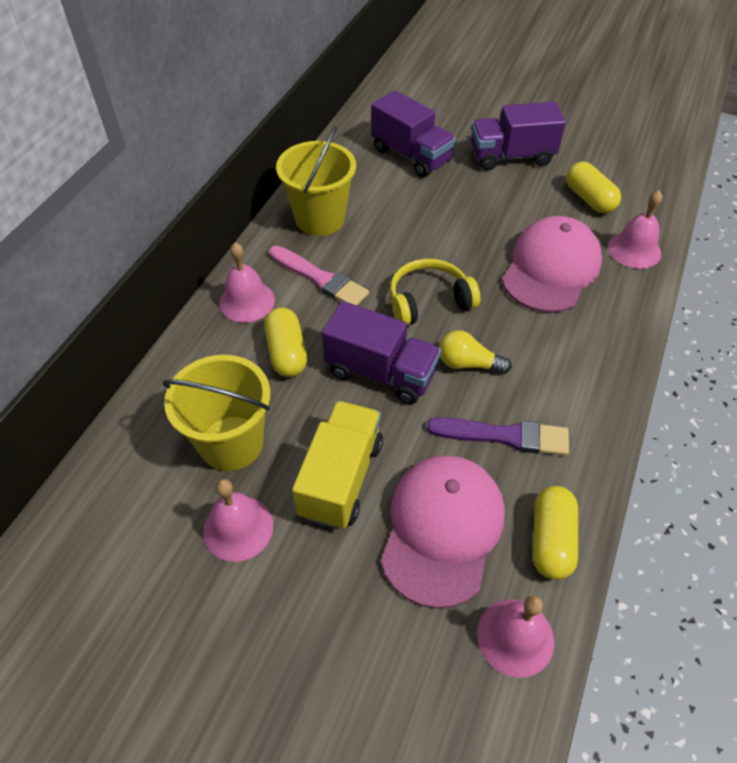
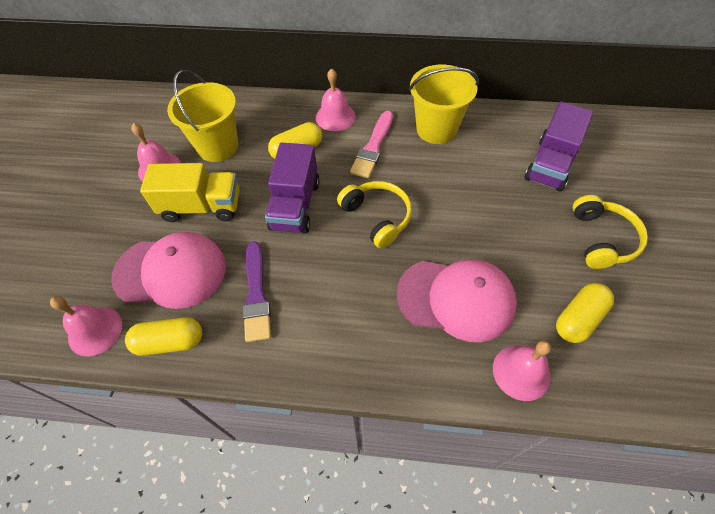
camera: 75 degrees right, 5 degrees up
(468, 364) = (320, 257): yellow light bulb -> none
(511, 157) = (602, 239): purple truck -> yellow headphones

